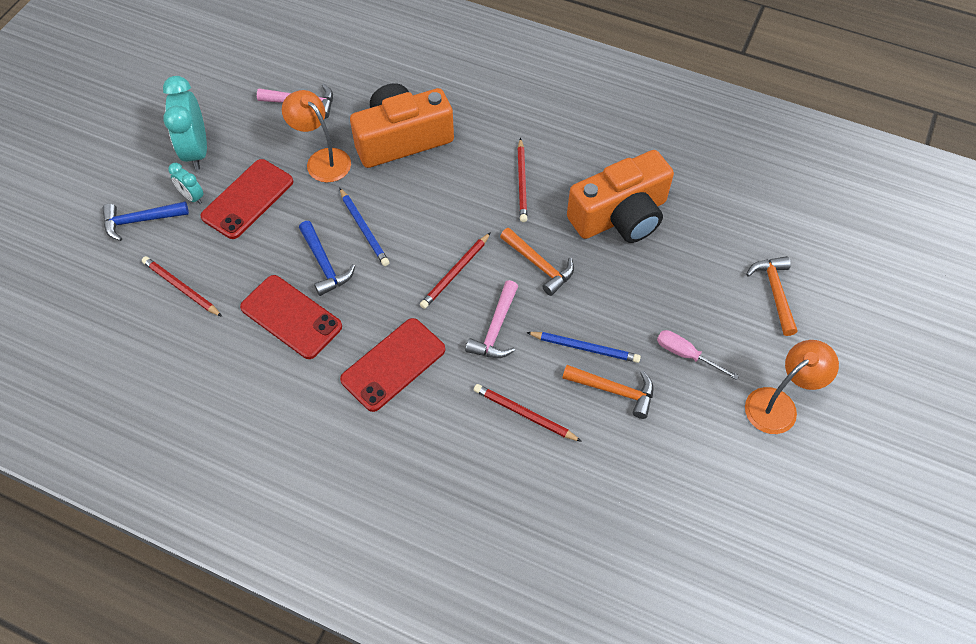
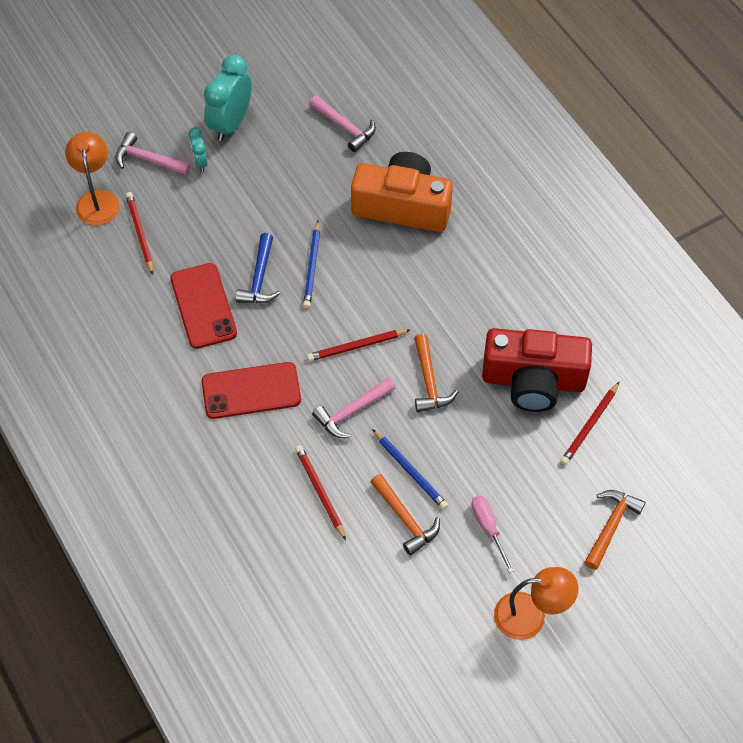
camera: 35 degrees right, 0 degrees up
(140, 220) = (148, 160): blue hammer -> pink hammer
(247, 199) = (240, 188): red phone -> none
(322, 159) = (324, 187): orange lamp -> orange lamp (97, 200)
(522, 182) = (473, 302): red pencil -> red pencil (589, 425)
(620, 216) = (533, 381): orange camera -> red camera

